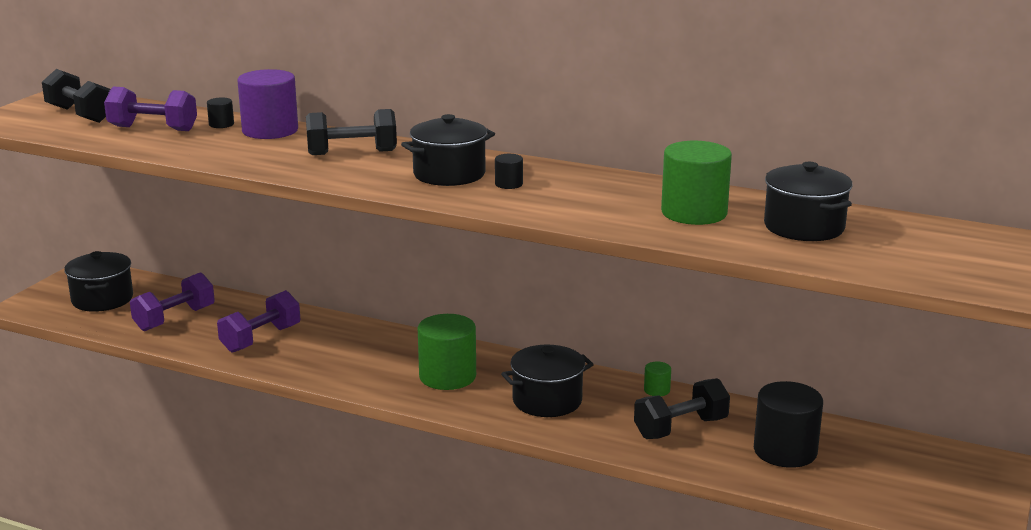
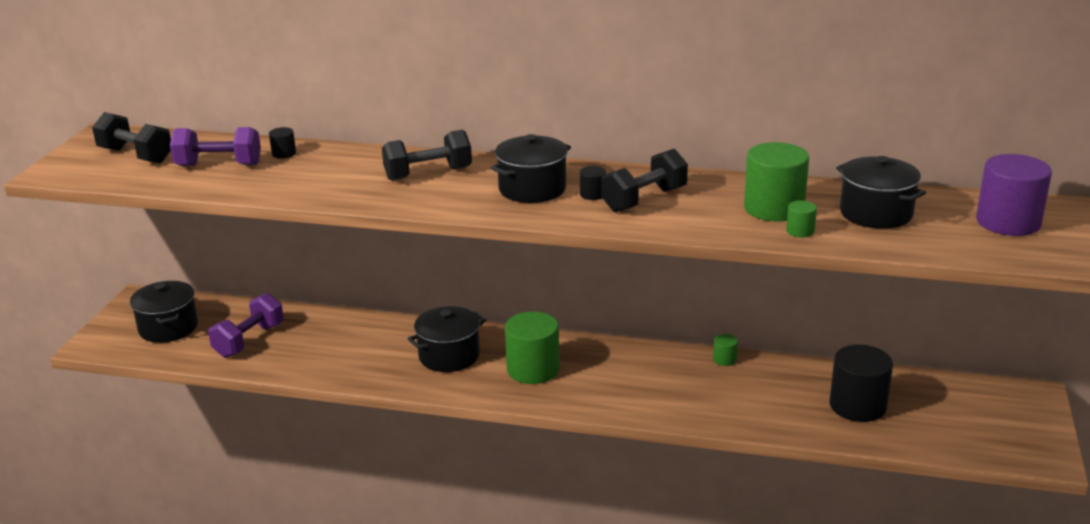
camera: 10 degrees left, 5 degrees up
(261, 339) = (342, 352): purple dumbbell -> none
(270, 130) = (335, 156): purple cylinder -> purple cylinder (1008, 222)
(547, 401) = (632, 383): black pot -> black pot (449, 356)
(680, 428) = (760, 395): black dumbbell -> black dumbbell (644, 200)
(710, 235) = (800, 231): none -> green cylinder

